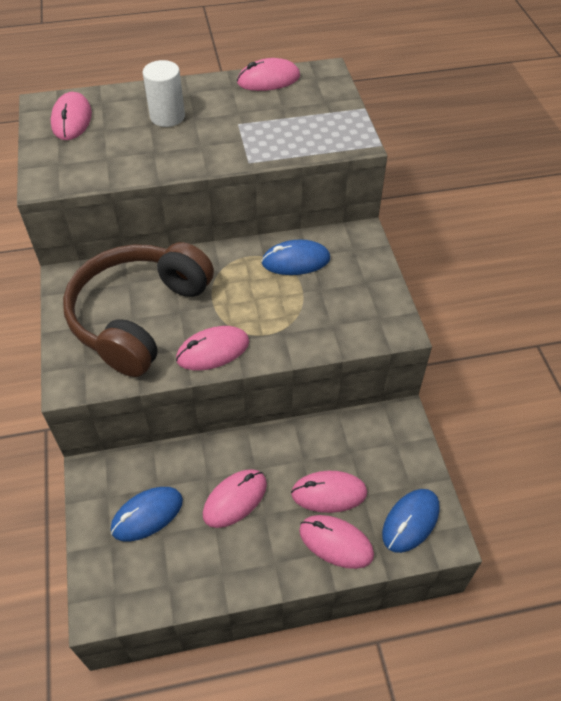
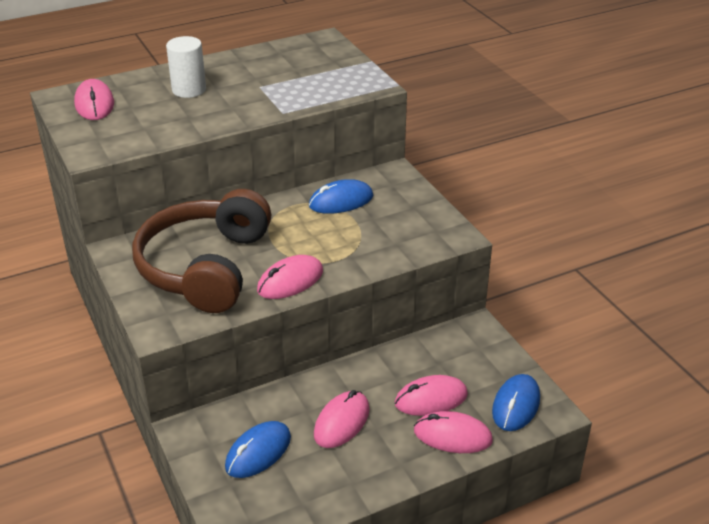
camera: 15 degrees left, 15 degrees down
(268, 80) = (273, 51): pink mouse -> none

